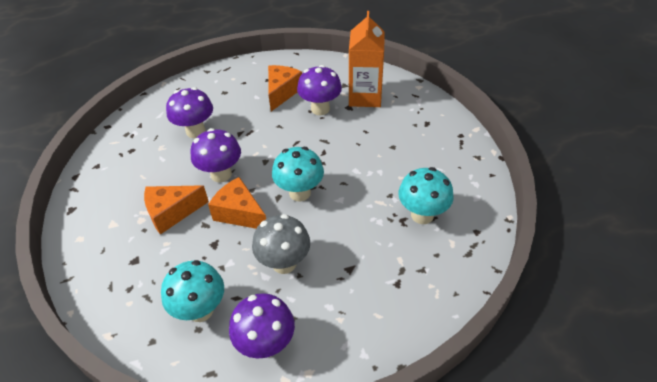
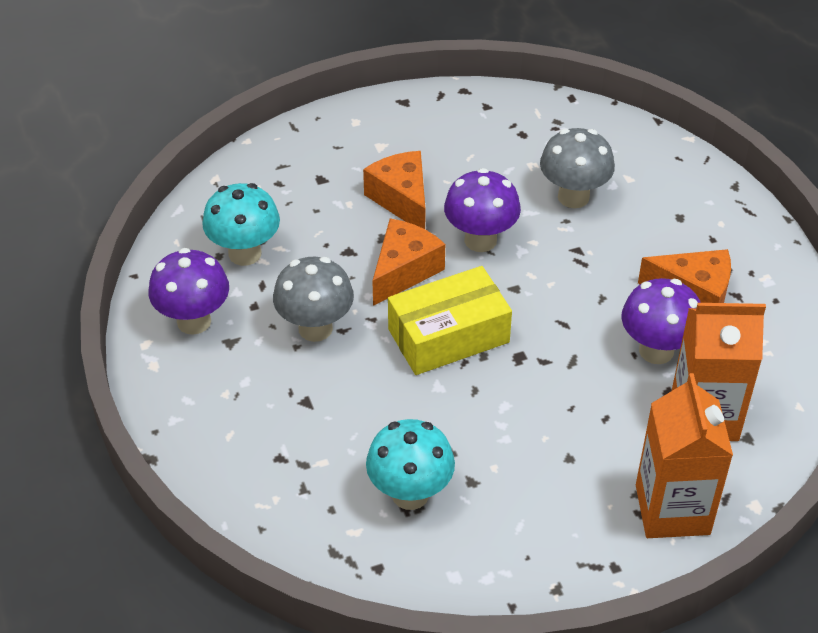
camera: 85 degrees right, 0 degrees up
(195, 131) = (573, 197): purple mushroom -> grey mushroom
(300, 193) = (448, 336): turquoise mushroom -> yellow box
(424, 112) = (672, 509): none -> orange carton

